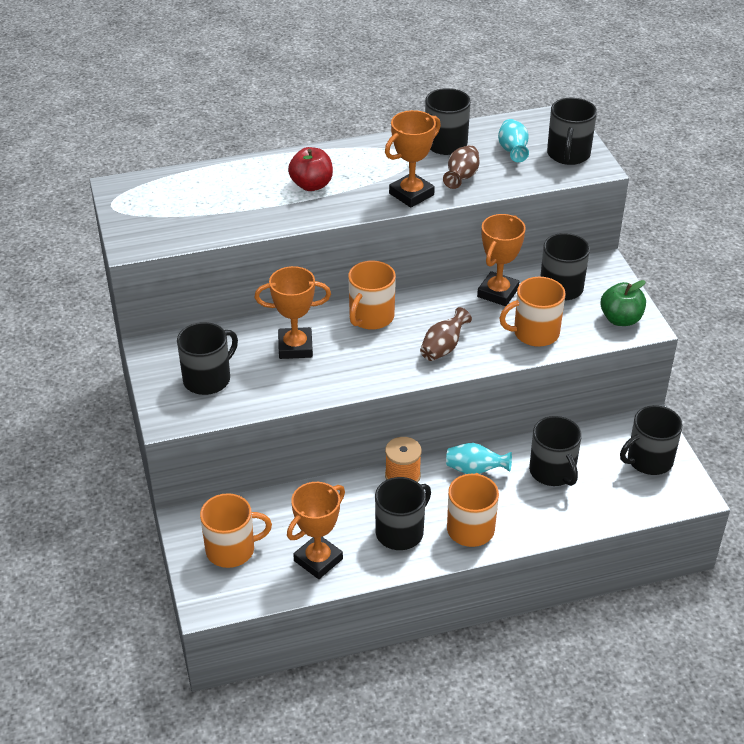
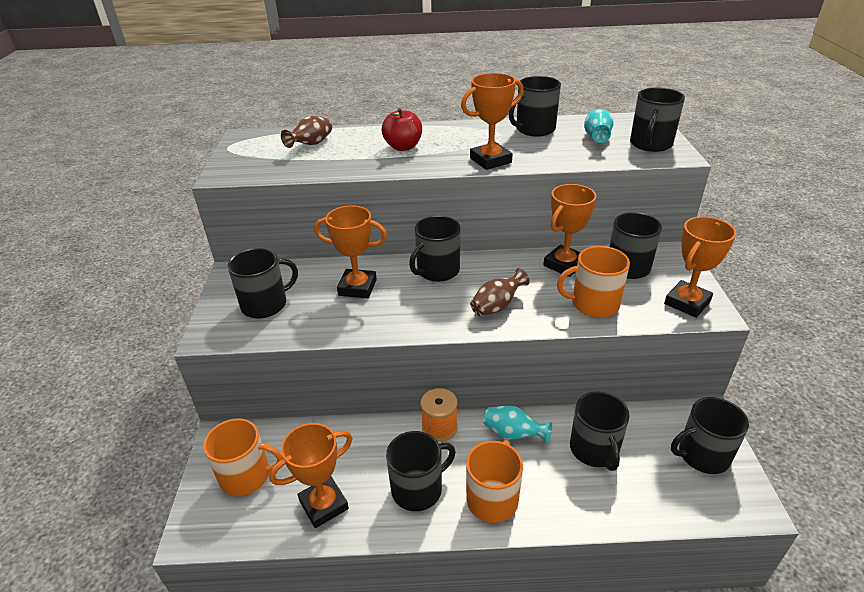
camera: 15 degrees right, 5 degrees down
(371, 317) = (437, 271): orange mug -> black mug
(461, 178) = (542, 153): brown vase -> brown vase (311, 144)
(620, 319) = (687, 303): green apple -> orange trophy

